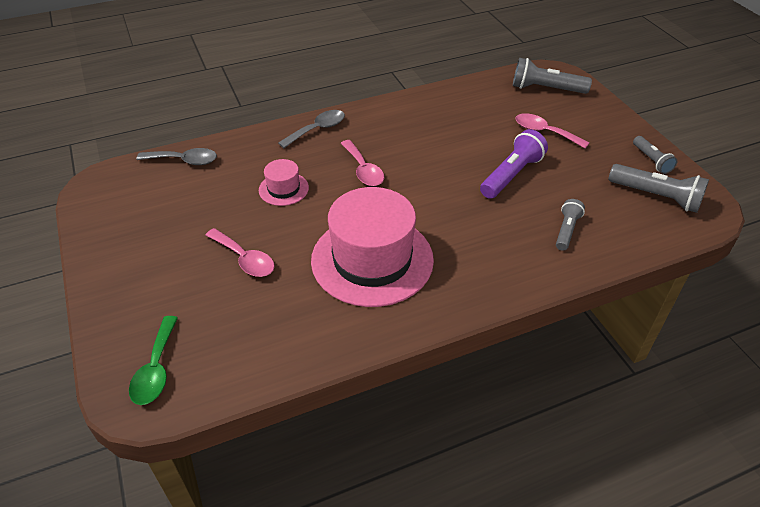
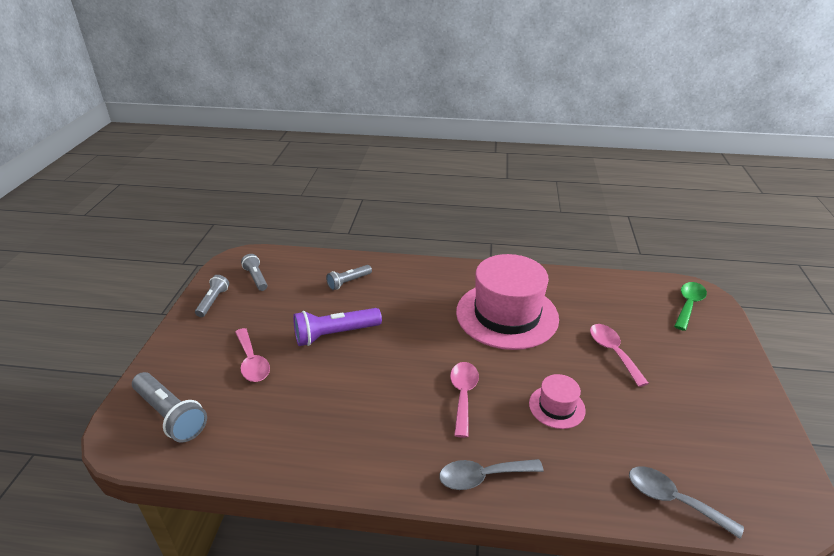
camera: 150 degrees left, 10 degrees down
(656, 196) = (256, 278): grey flashlight -> grey flashlight, size x0.61

